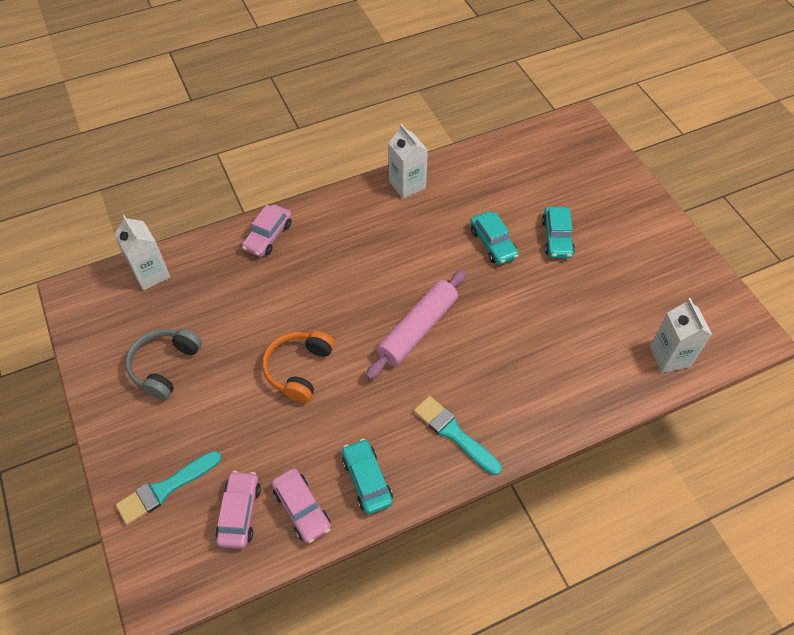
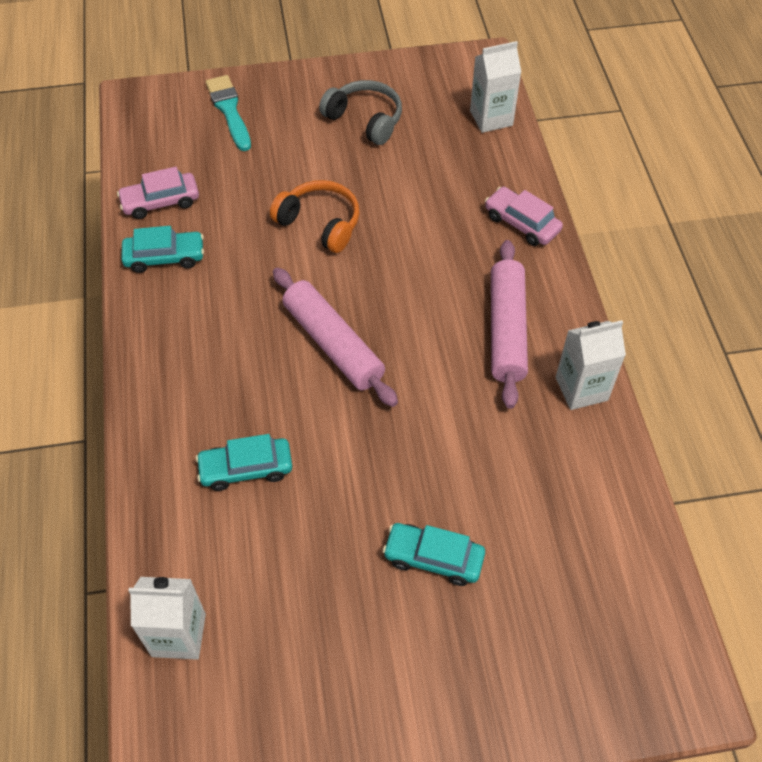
camera: 105 degrees right, 0 degrees up
(239, 513) = (179, 157): pink car -> none
(372, 229) = (507, 330): none -> pink rolling pin
(454, 433) = (181, 345): turquoise brush -> none
(493, 243) = (445, 467): turquoise car -> turquoise car (246, 469)

